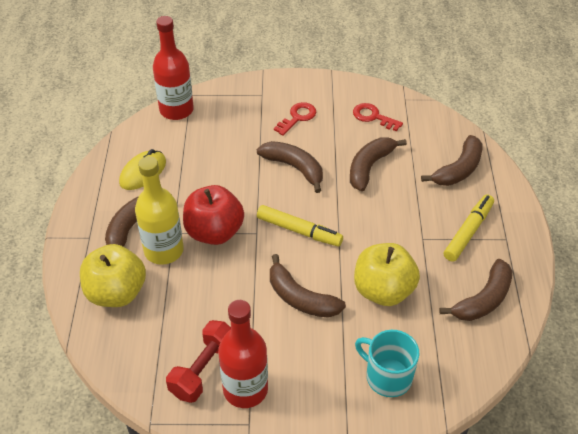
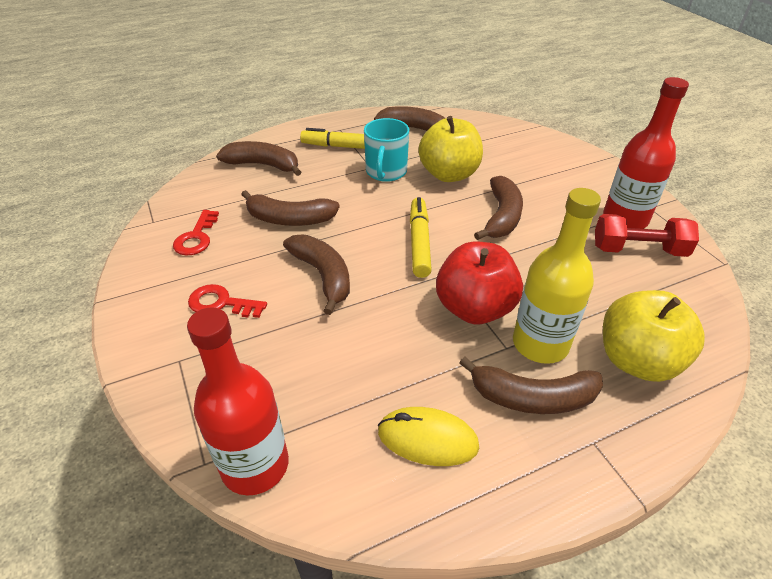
camera: 115 degrees left, 5 degrees down
(294, 168) = (323, 276): brown banana -> brown banana turned 135 degrees clockwise
(387, 376) = (530, 155): turquoise mug -> turquoise mug (386, 172)

